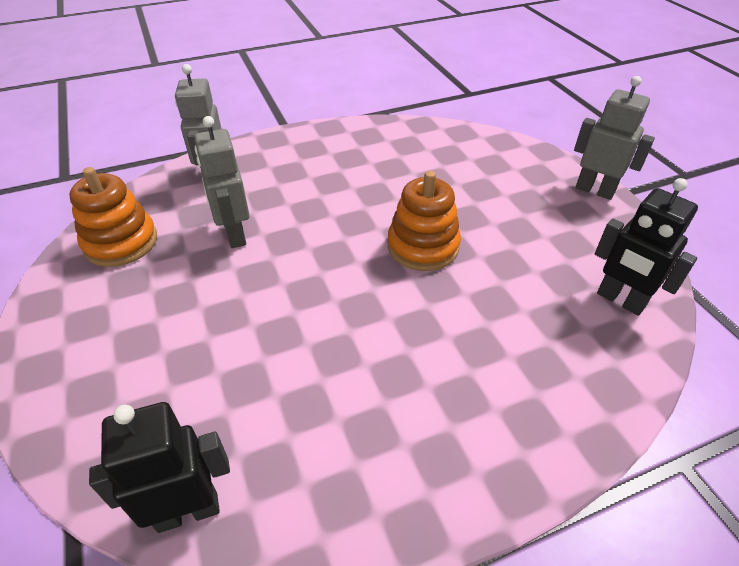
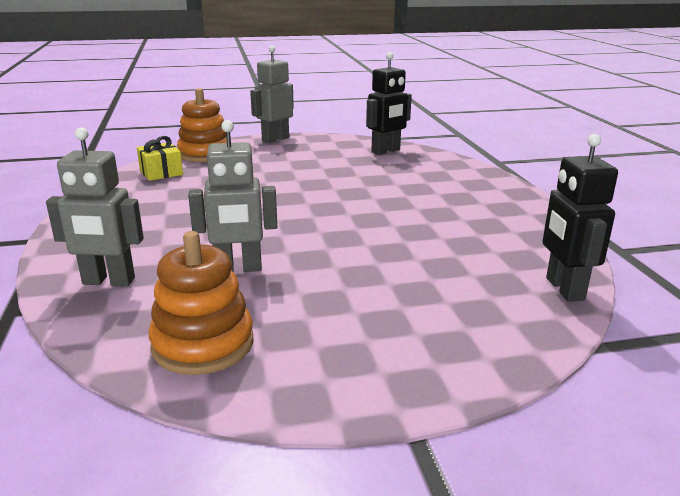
camera: 80 degrees left, 20 degrees down
(423, 246) = (306, 192): orange stacking toy -> orange stacking toy (205, 154)
(437, 142) = (161, 172): none -> yellow gift

